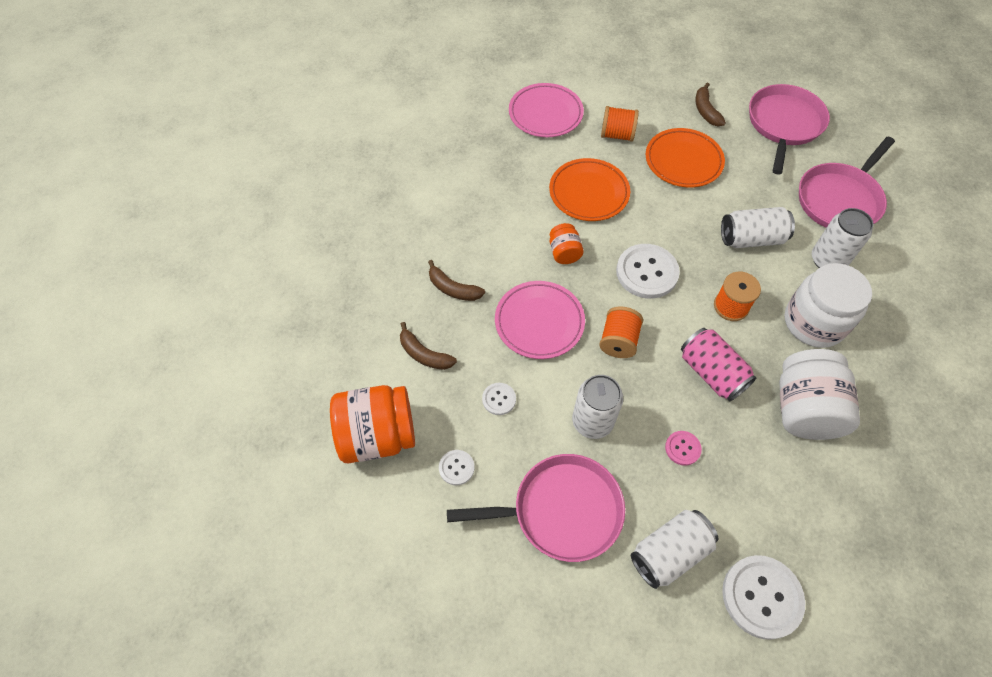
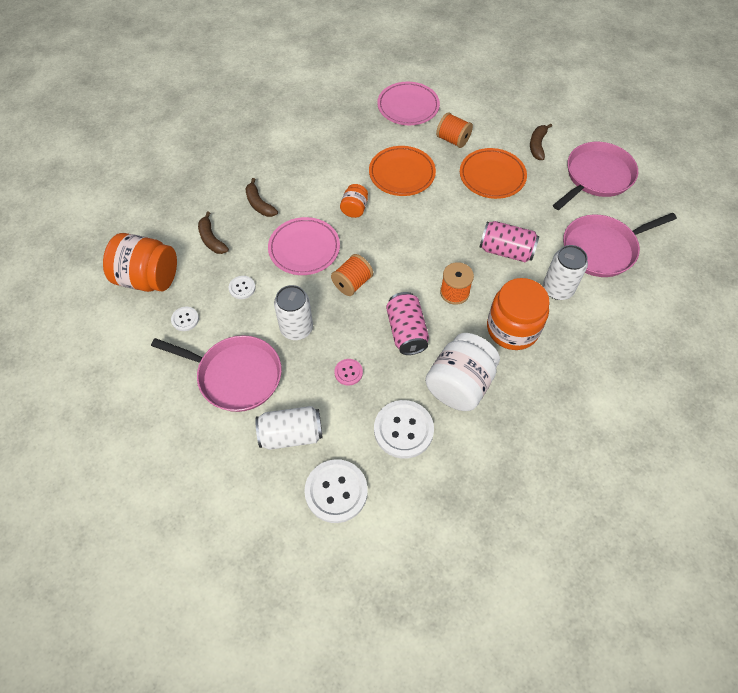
camera: 25 degrees right, 0 degrees up
(647, 272) = (406, 245): white button -> white button (403, 430)
(751, 238) = (506, 251): white can -> pink can
(814, 322) = (512, 328): white jar -> orange jar

